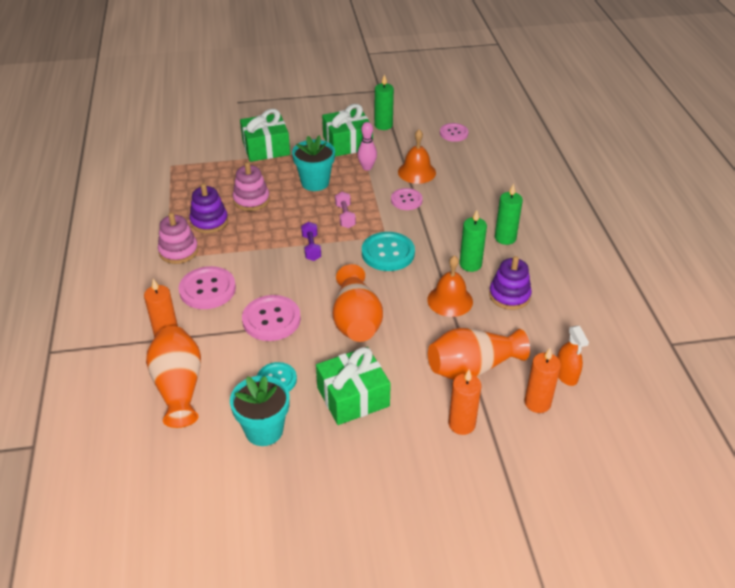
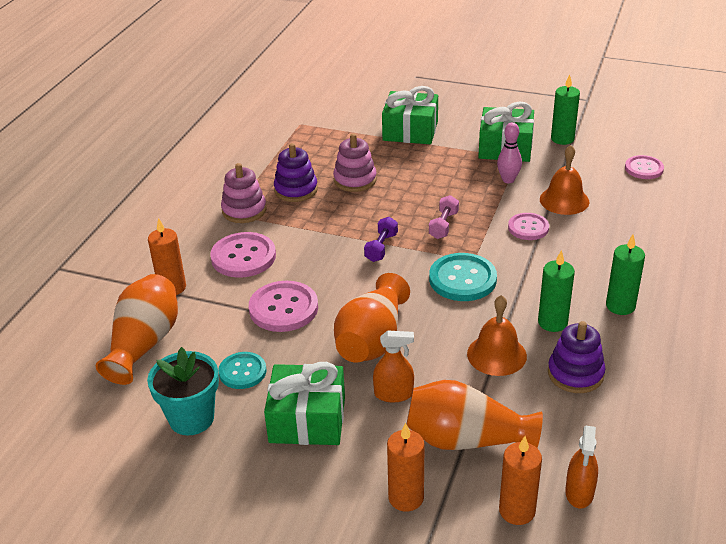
camera: 30 degrees right, 5 degrees down
(315, 182) = (437, 180): turquoise flower pot -> none
(400, 354) = (393, 394): none -> orange spray bottle

